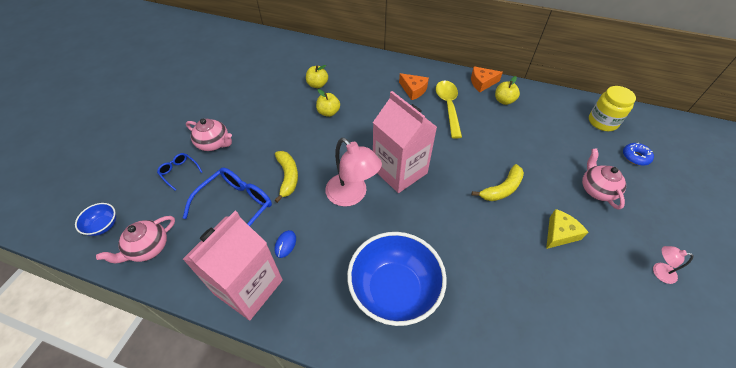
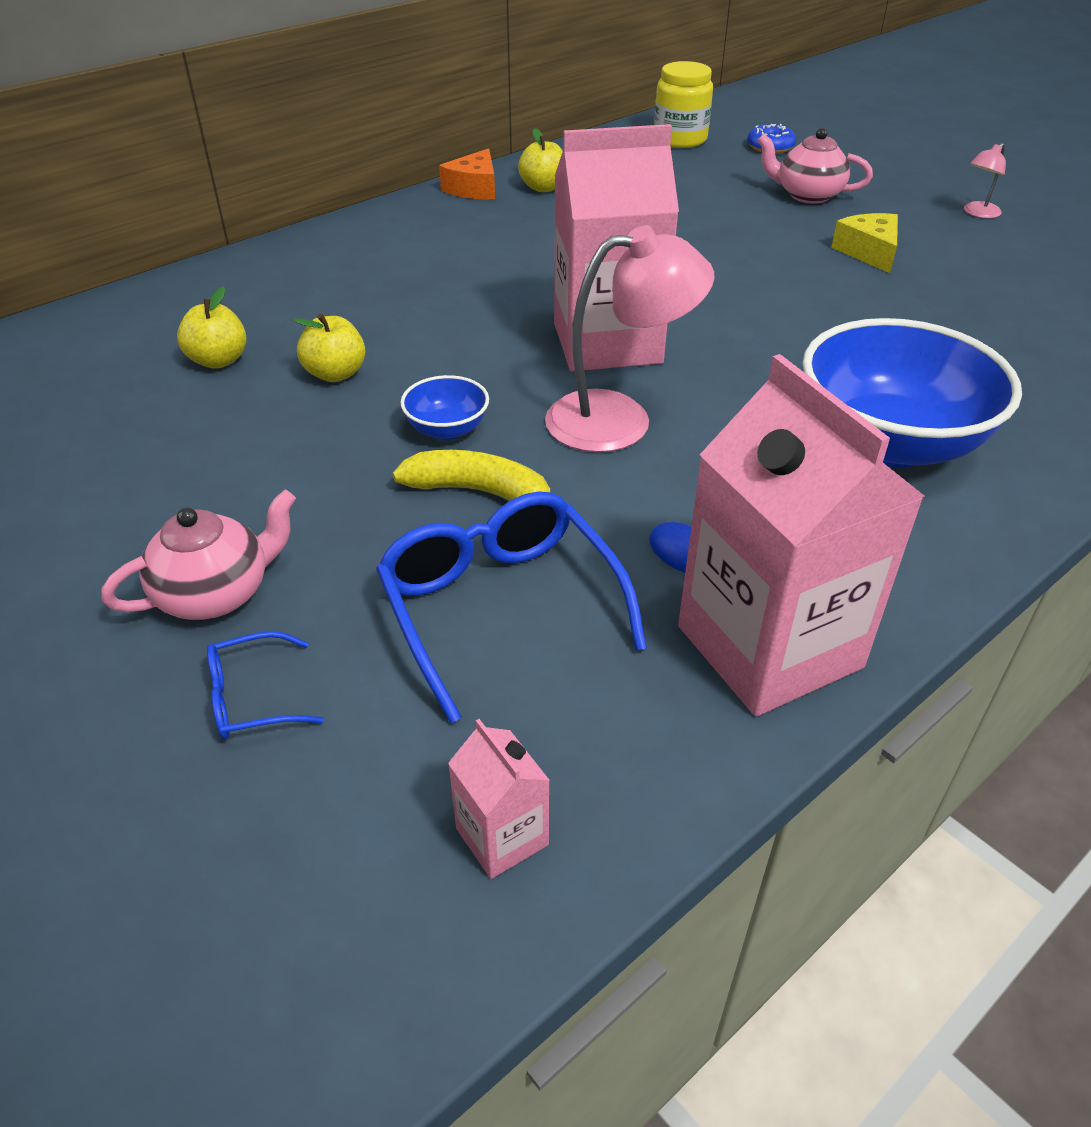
camera: 60 degrees left, 10 degrees down
(103, 226) = (306, 956): blue bowl -> blue bowl (447, 429)
(148, 248) = (502, 836): pink teapot -> pink carton
(413, 90) = (402, 255): orange cheese -> none
(448, 106) = (494, 239): yellow spoon -> none
(502, 189) = (742, 263): yellow banana -> none

